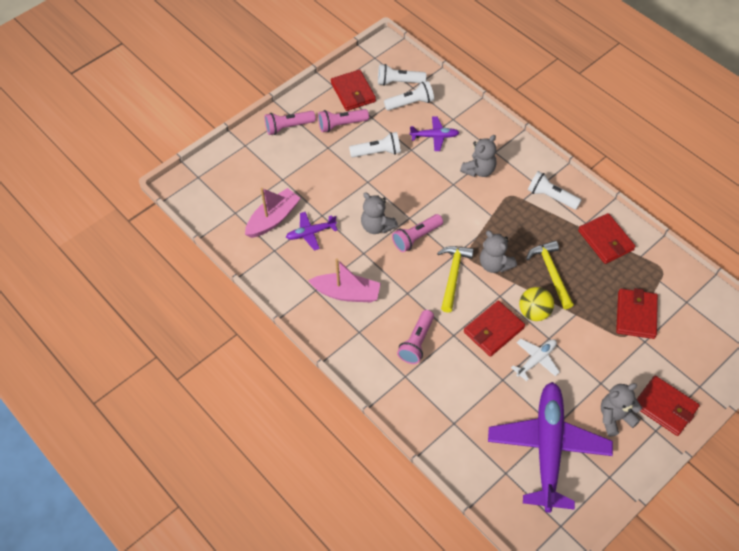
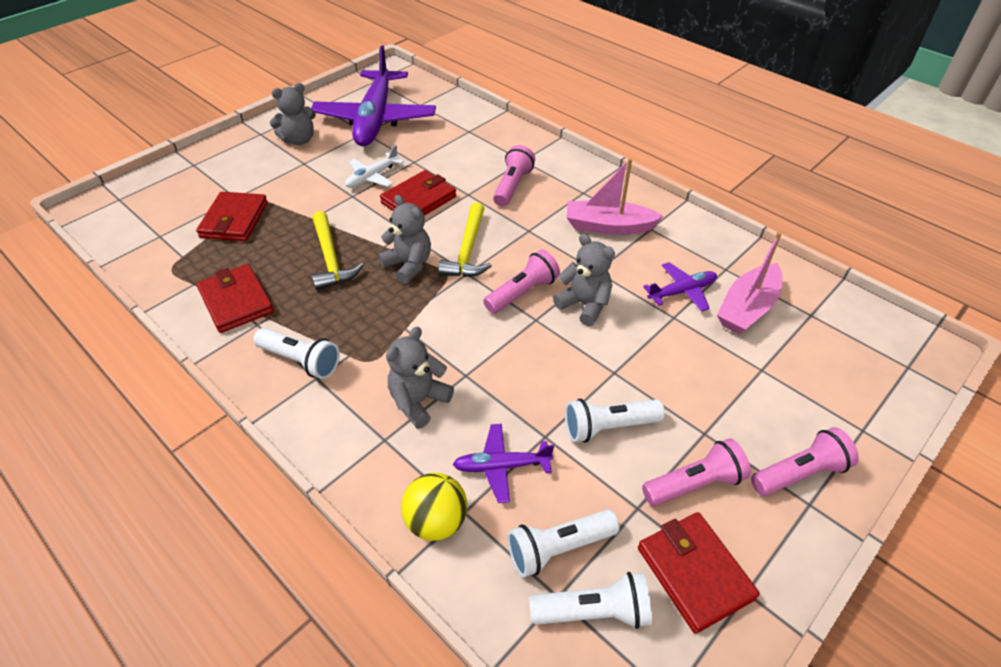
camera: 175 degrees right, 10 degrees down
(534, 312) = (365, 217): yellow ball -> yellow ball (436, 521)
(665, 407) = (241, 149): red wallet -> none

